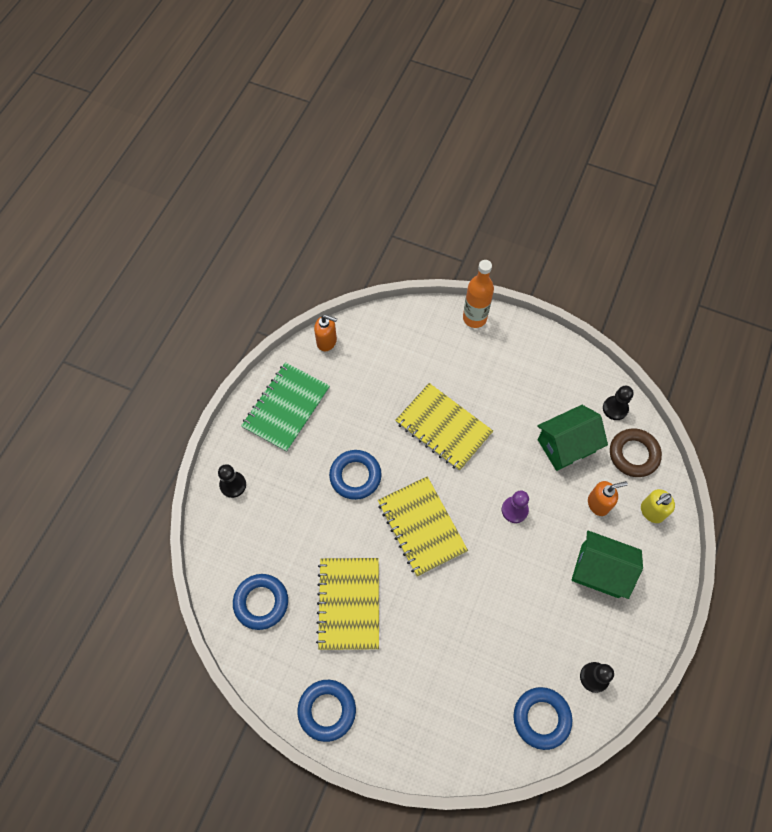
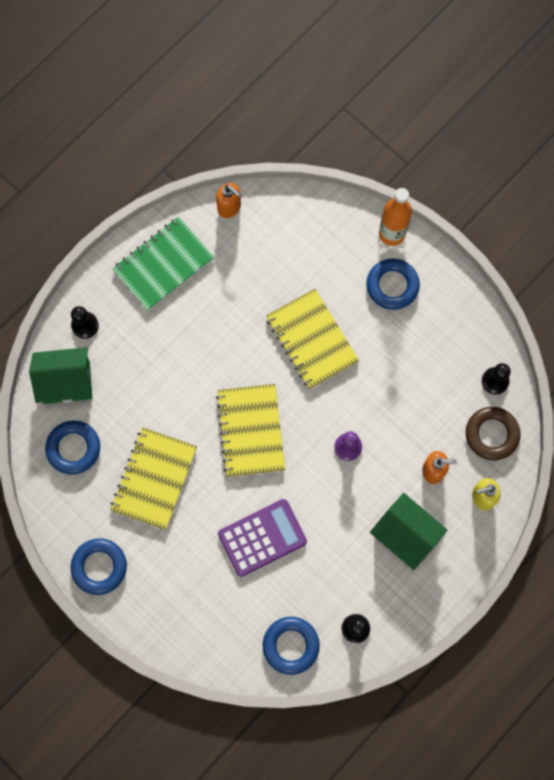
camera: 20 degrees right, 10 degrees up
(355, 476) = (206, 358): blue ring -> blue ring (392, 286)
(471, 622) = (262, 538): none -> purple calculator
(566, 445) = (427, 401): green house -> green house (66, 382)

